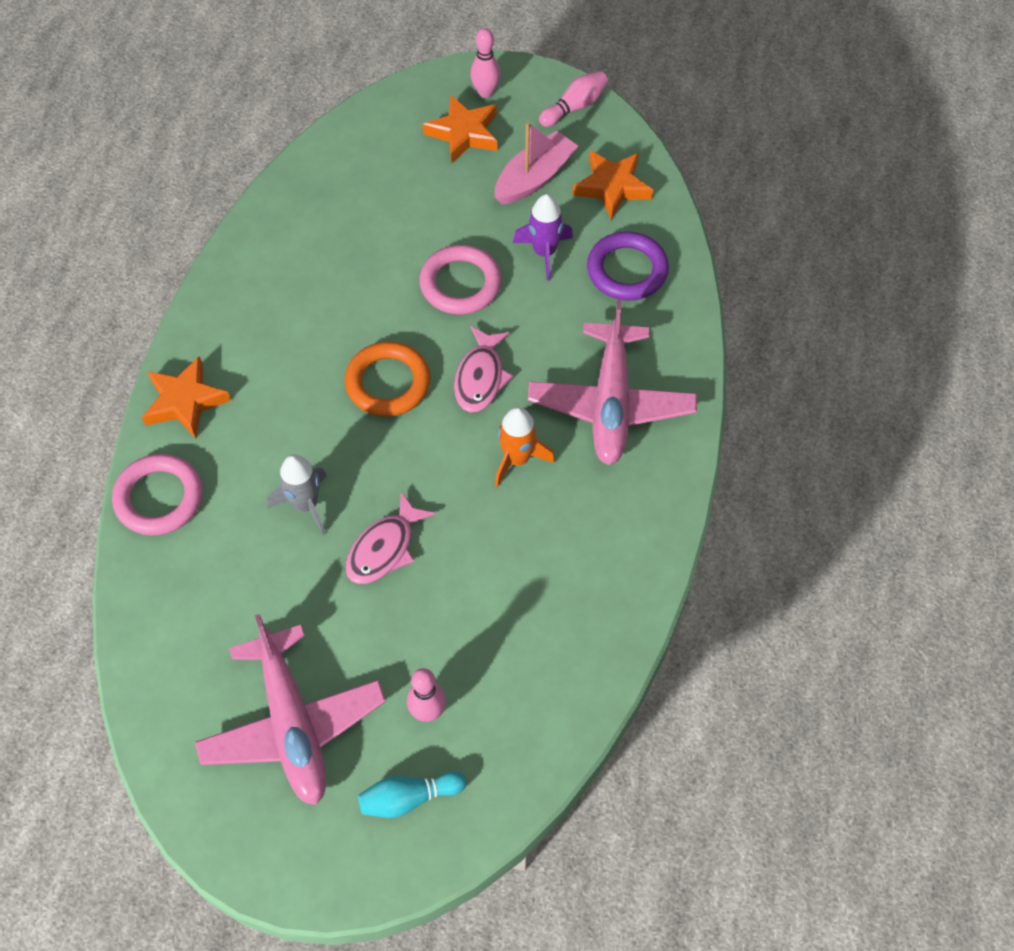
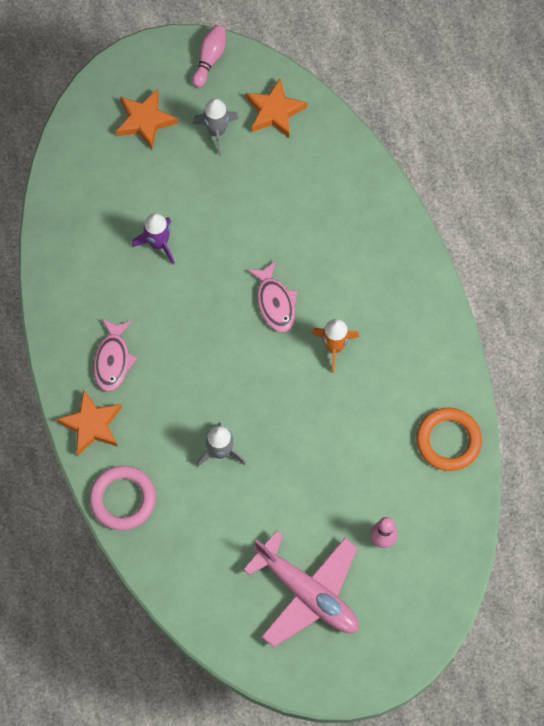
camera: 30 degrees left, 10 degrees up
(384, 548) = (289, 452): pink fish -> pink fish (113, 360)
(388, 383) = (217, 339): orange ring -> orange ring (448, 440)
(409, 798) = (404, 596): turquoise bowling pin -> none
(460, 284) = (218, 240): pink ring -> none
(485, 92) = (138, 78): pink bowling pin -> none
(534, 178) = (216, 132): pink boat -> grey rocket
(544, 253) = (259, 187): purple rocket -> purple rocket (158, 243)
(611, 403) = (369, 275): pink plane -> none
(627, 270) = (322, 171): purple ring -> none

